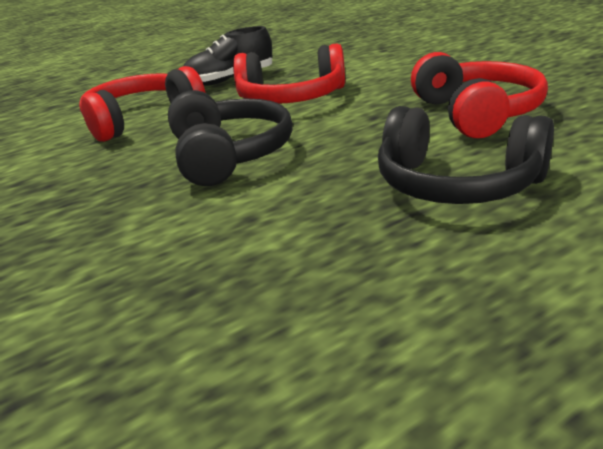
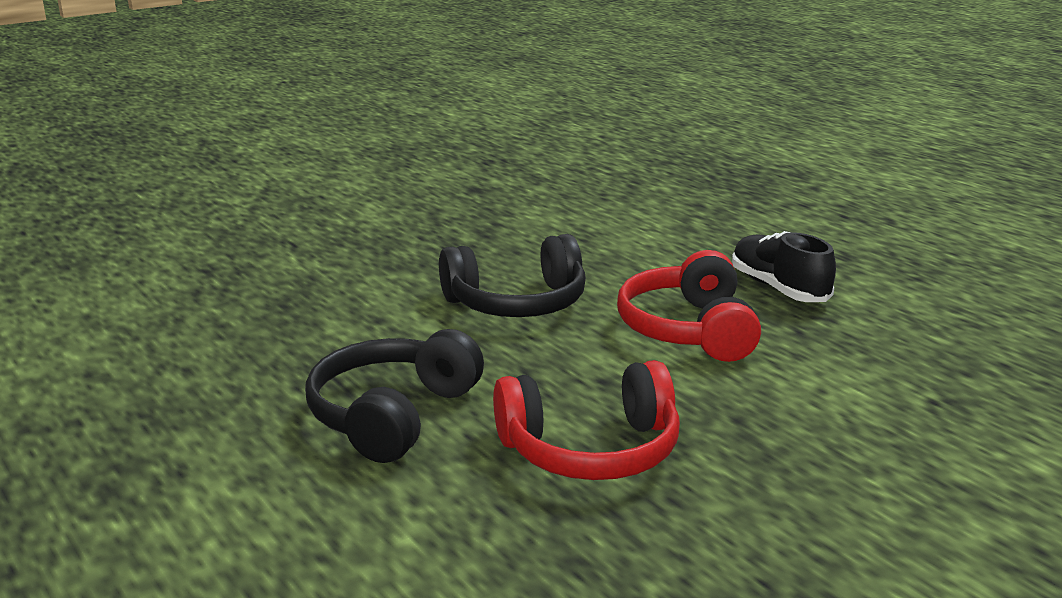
camera: 85 degrees right, 5 degrees down
(142, 120) = (637, 253): red headphones -> none

